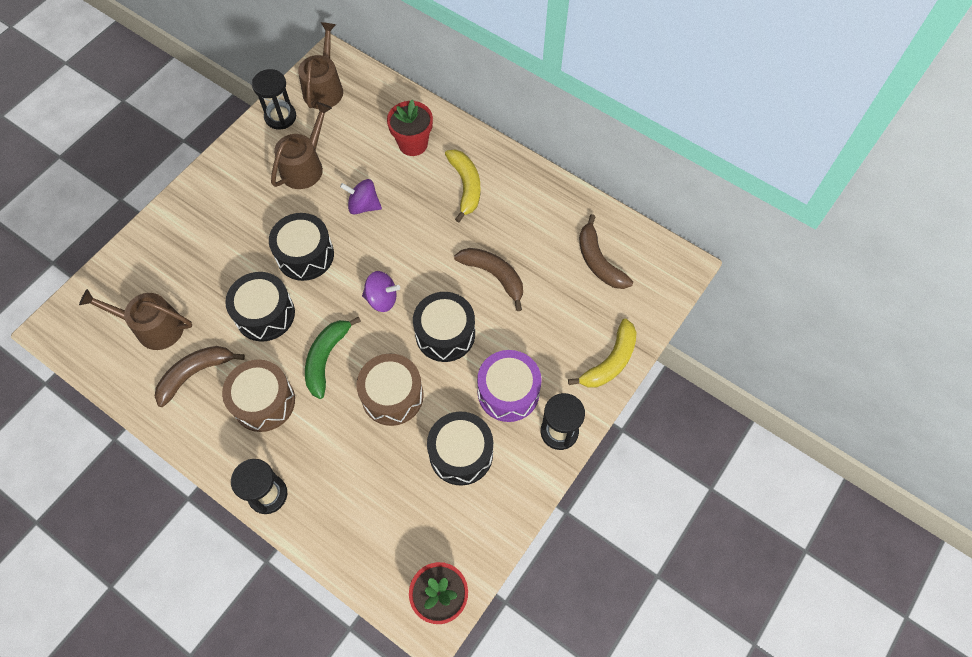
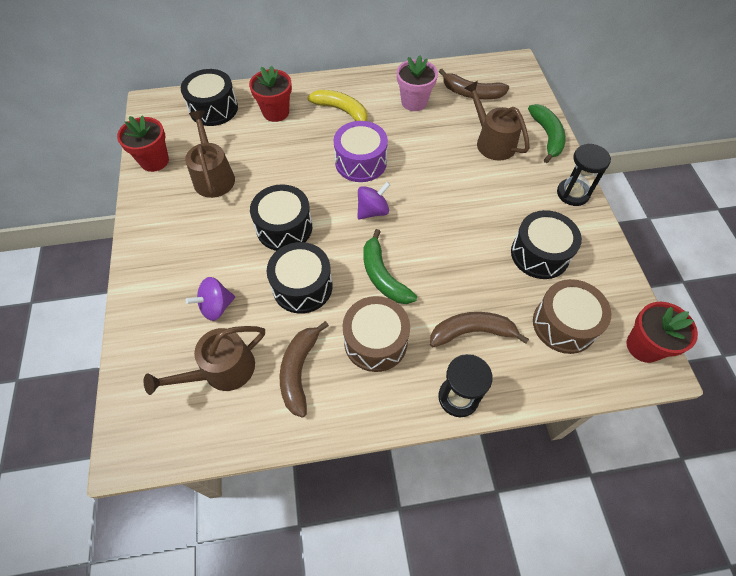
camera: 45 degrees left, 5 degrees down
(280, 117) = (154, 161): black hourglass -> red flower pot
(324, 88) = (168, 123): brown watering can -> brown watering can (492, 142)
(363, 205) = (288, 169): purple spinning top -> purple spinning top (216, 307)
(392, 396) = (455, 259): brown drum -> brown drum (564, 324)
(445, 334) = (439, 198): black drum -> black drum (213, 109)
(494, 276) = (425, 144): brown banana -> brown banana (472, 332)
(508, 392) = (518, 197): purple drum -> purple drum (360, 162)
(536, 228) = (414, 102): none -> pink flower pot
(610, 362) = (547, 136): yellow banana -> green banana

